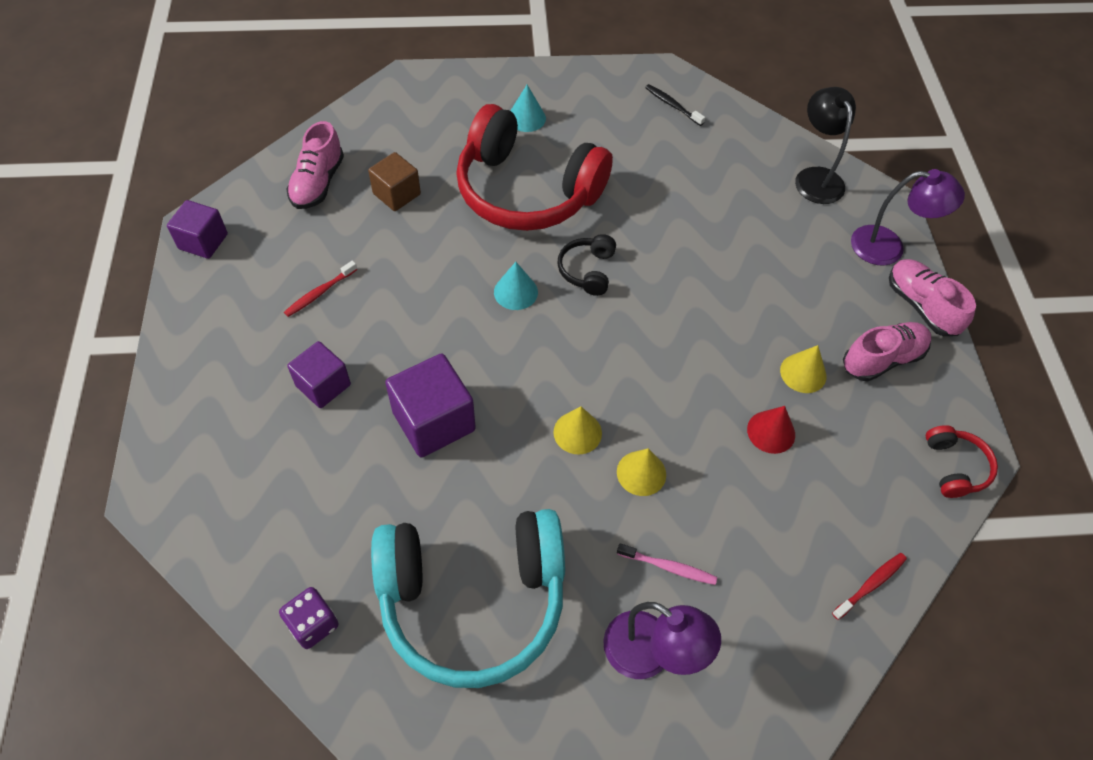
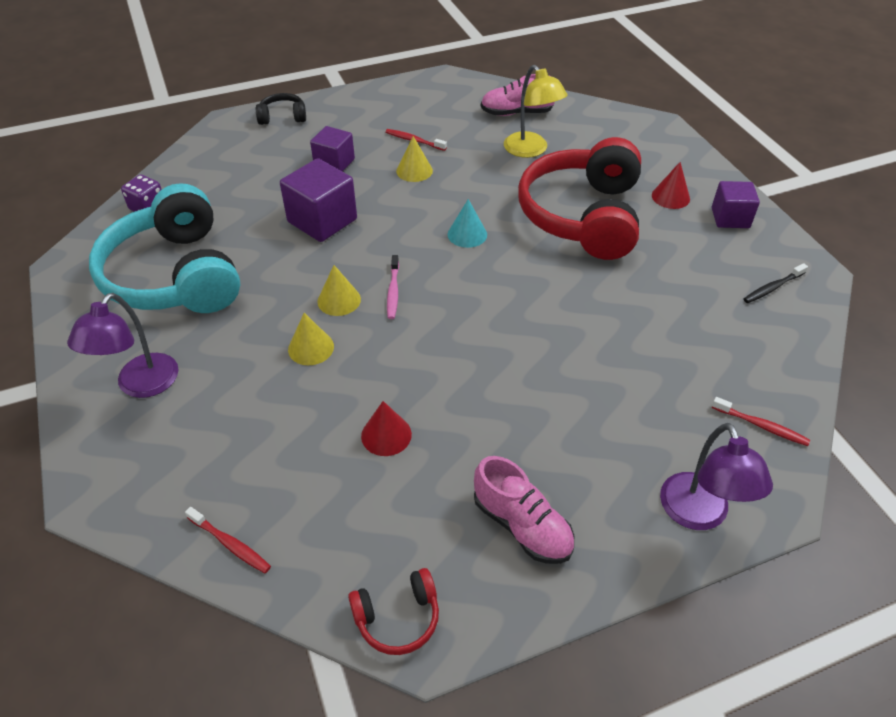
camera: 75 degrees right, 10 degrees down
(203, 241) = (432, 83): purple cube -> purple cube (730, 218)
(396, 194) = (531, 150): brown cube -> yellow lamp
(526, 118) = (670, 197): turquoise cone -> red cone
(587, 270) = (514, 271): black headphones -> black headphones (283, 117)
(668, 567) = (222, 383): pink toothbrush -> pink toothbrush (393, 291)
(672, 105) = (772, 288): black toothbrush -> black toothbrush turned 150 degrees counterclockwise
(803, 373) = (470, 452): yellow cone -> yellow cone (414, 171)
(815, 177) = (761, 426): black lamp -> red toothbrush
(921, 306) = (623, 560): pink shoe -> none

